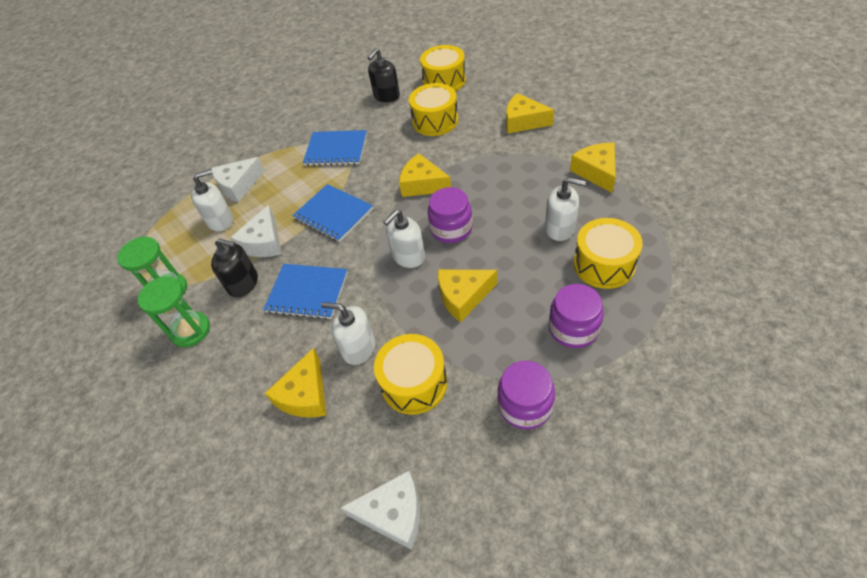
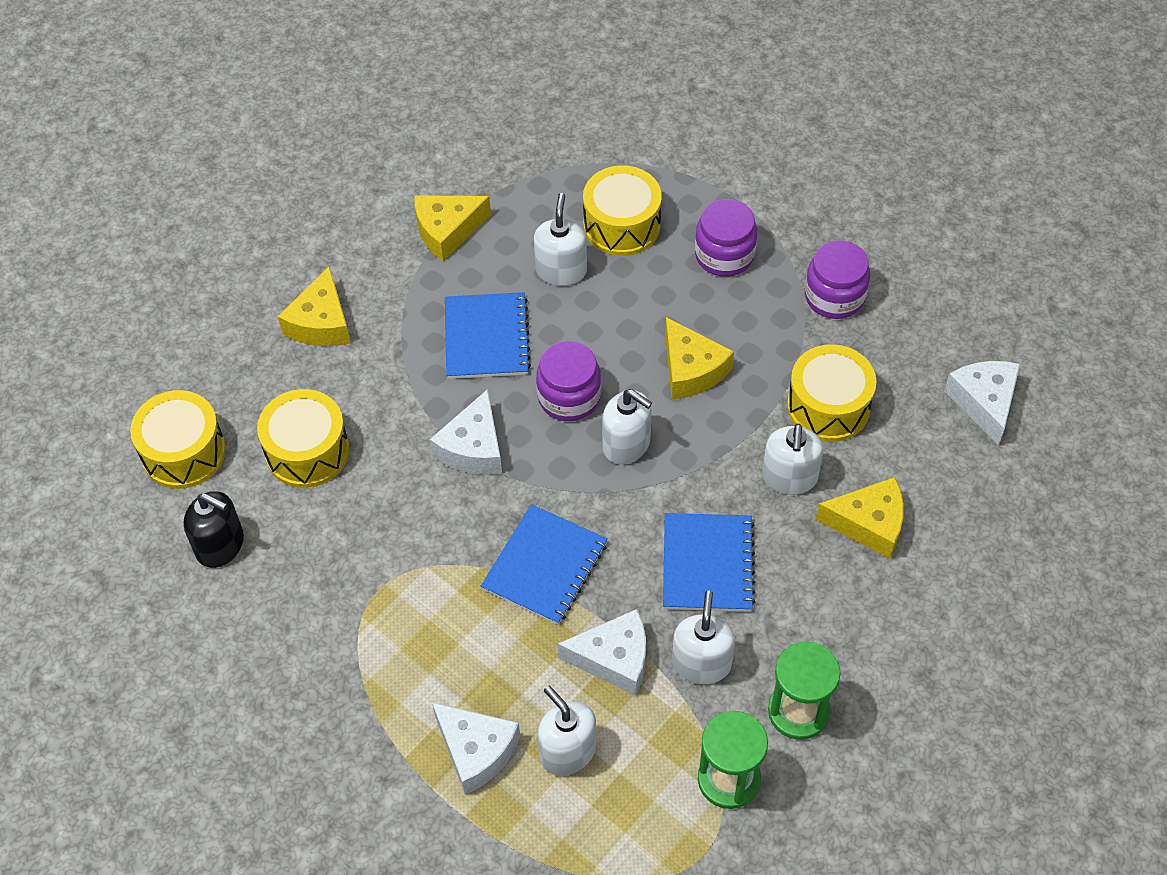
camera: 105 degrees left, 5 degrees up
(243, 283) = (701, 663): black soap dispenser -> white soap dispenser
(336, 150) = (380, 600): blue notebook -> blue notebook (486, 338)
(422, 184) = (473, 447): yellow cheese -> white cheese

